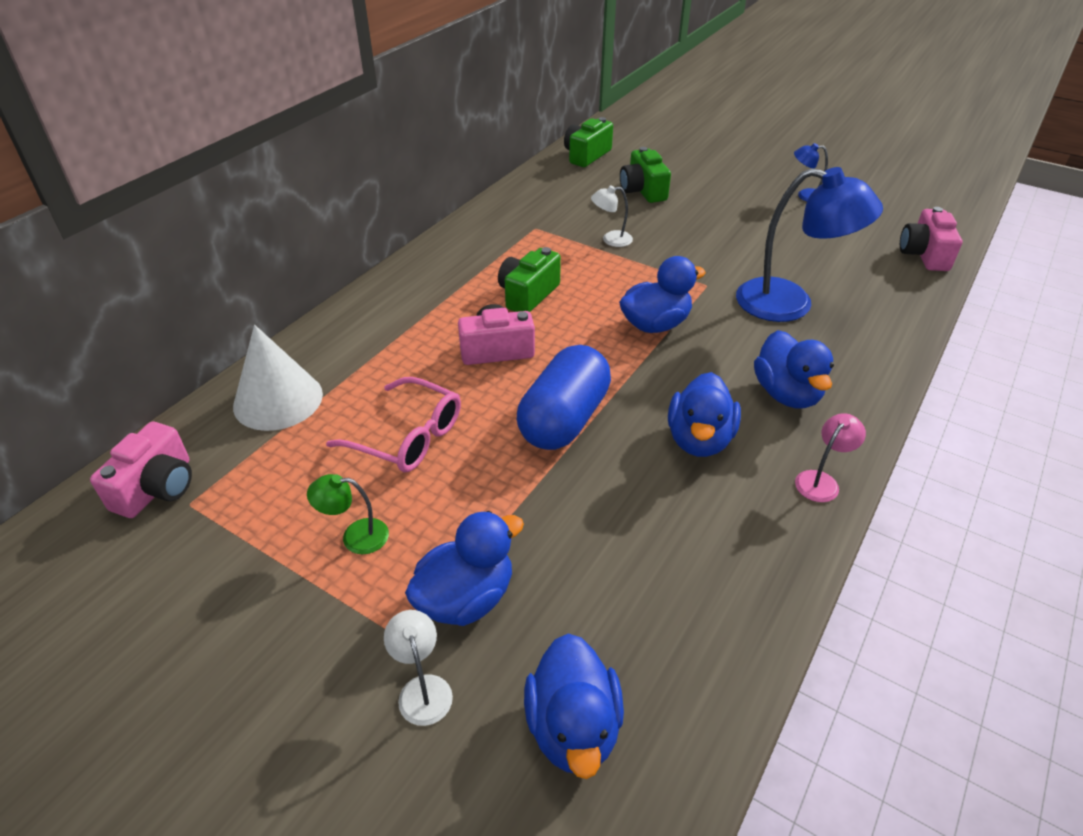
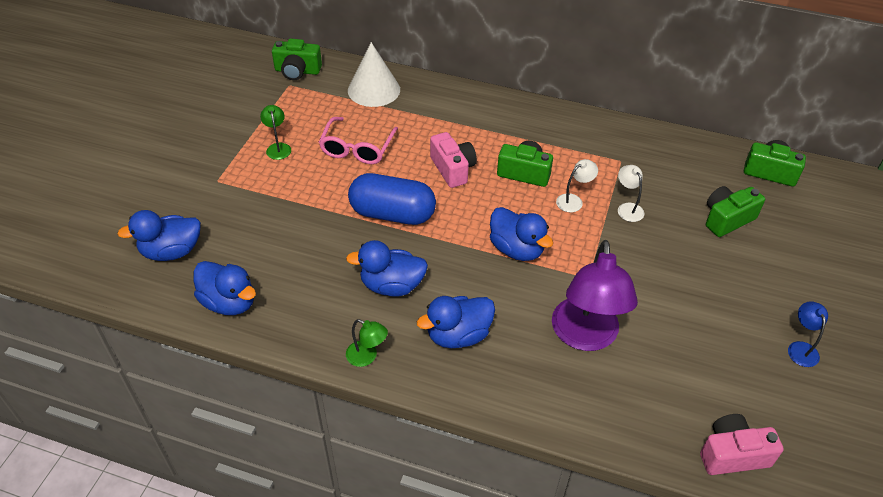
camera: 75 degrees right, 5 degrees up
(157, 488) = (297, 71): pink camera -> green camera
(422, 689) = (189, 194): white lamp -> white lamp (573, 200)
(466, 598) = (243, 198): blue duck -> blue duck (229, 302)
(790, 304) = (585, 336): blue lamp -> purple lamp
(821, 481) = (367, 357): pink lamp -> green lamp

